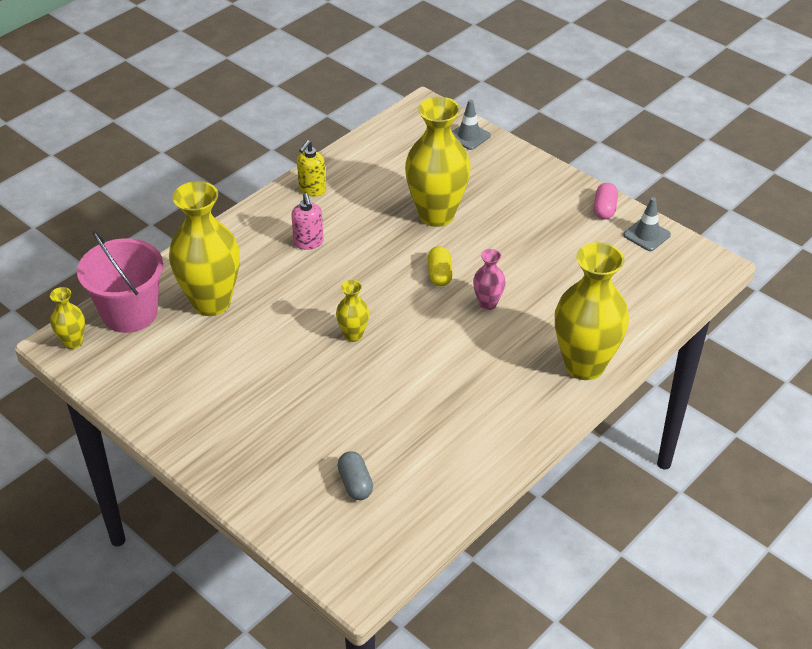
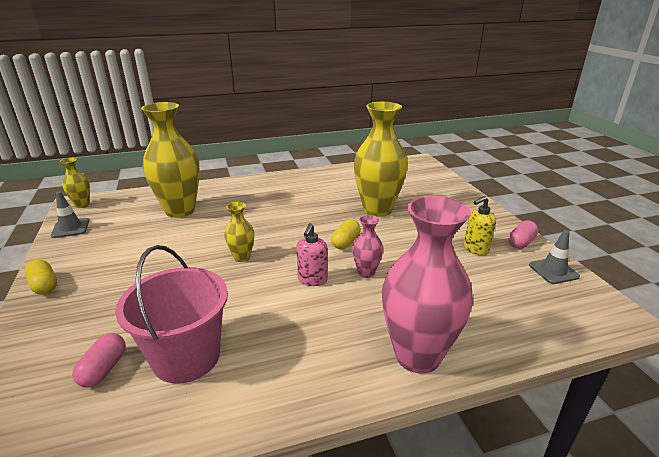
camera: 30 degrees right, 15 degrees down
(130, 313) = (131, 201): pink bucket -> pink bucket (186, 357)
(191, 448) = (44, 286): none -> yellow capsule
(308, 243) = (276, 200): pink soap dispenser -> pink soap dispenser (312, 279)
(312, 190) = (309, 178): yellow soap dispenser -> yellow soap dispenser (476, 249)
(355, 483) = (104, 369): grey capsule -> pink capsule
(469, 136) = (438, 179): grey traffic cone -> grey traffic cone (70, 228)
(584, 365) = (417, 355): yellow vase -> pink vase

